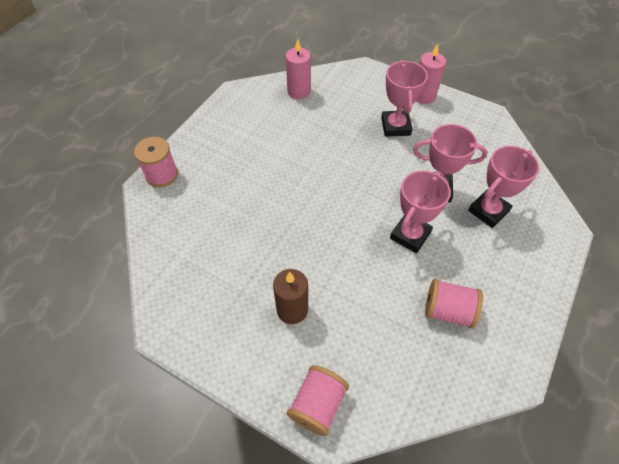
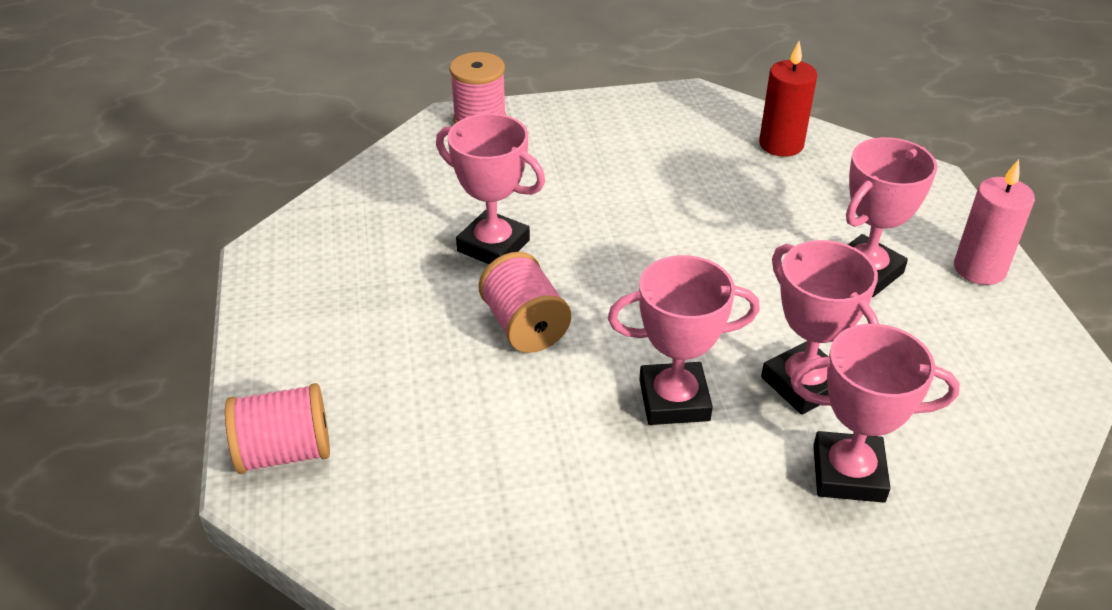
camera: 50 degrees right, 15 degrees down
(258, 231) = (493, 246): none -> pink trophy
(292, 309) = (406, 346): brown candle -> none
(299, 91) = (781, 144): pink candle -> red candle
(448, 311) = (583, 520): pink spool -> pink spool (524, 326)

